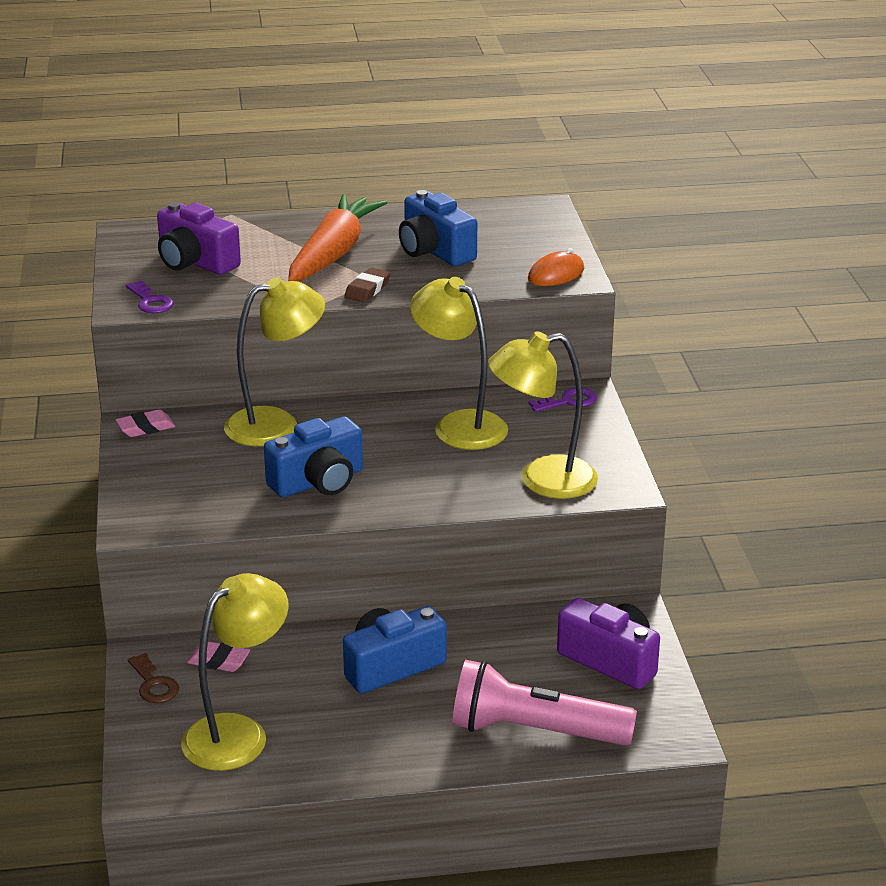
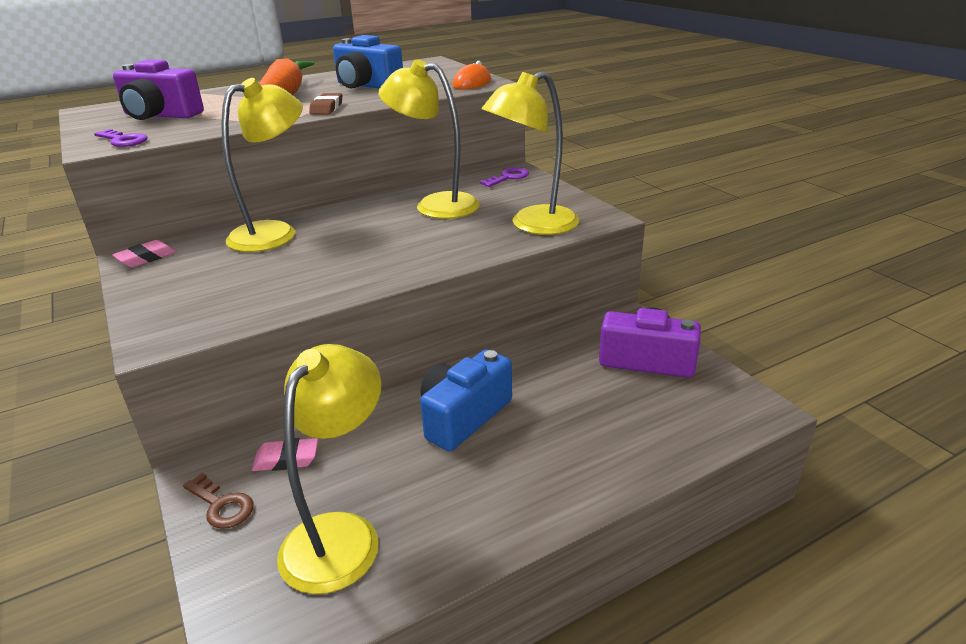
camera: 20 degrees left, 0 degrees up
(318, 482) = (337, 264): blue camera -> none
(535, 731) = (636, 440): pink flashlight -> none

